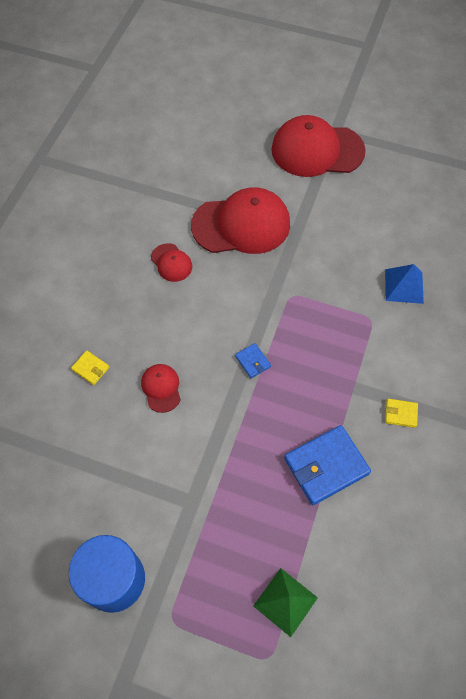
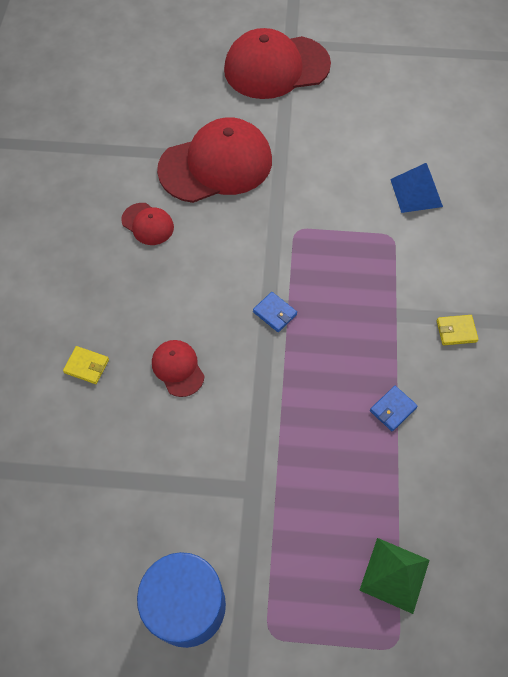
camera: 15 degrees left, 0 degrees up
(326, 466) = (392, 409): blue wallet -> blue wallet, size x0.47

